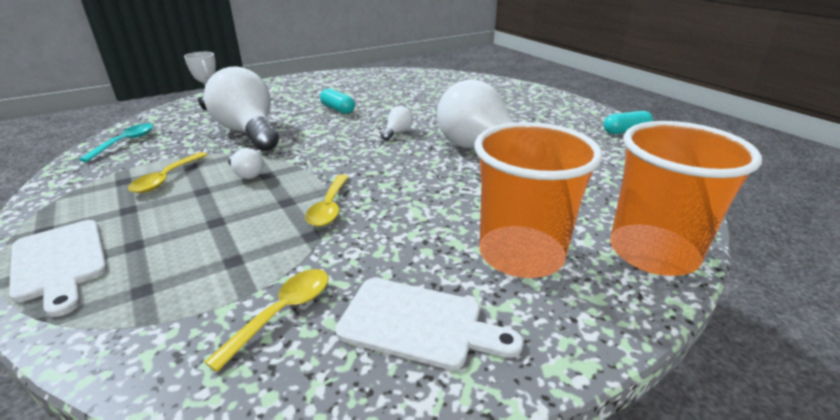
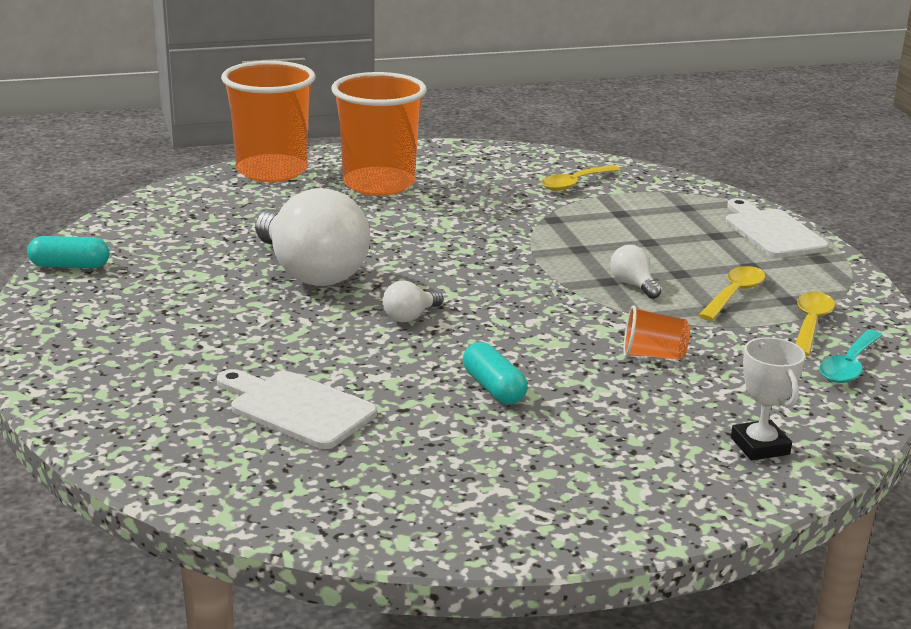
camera: 165 degrees left, 5 degrees down
(249, 132) = (653, 355): white light bulb -> orange cup
(329, 207) = (533, 237): yellow spoon -> yellow spoon (810, 324)
(418, 323) = (483, 168): white cutting board -> white cutting board (297, 408)

